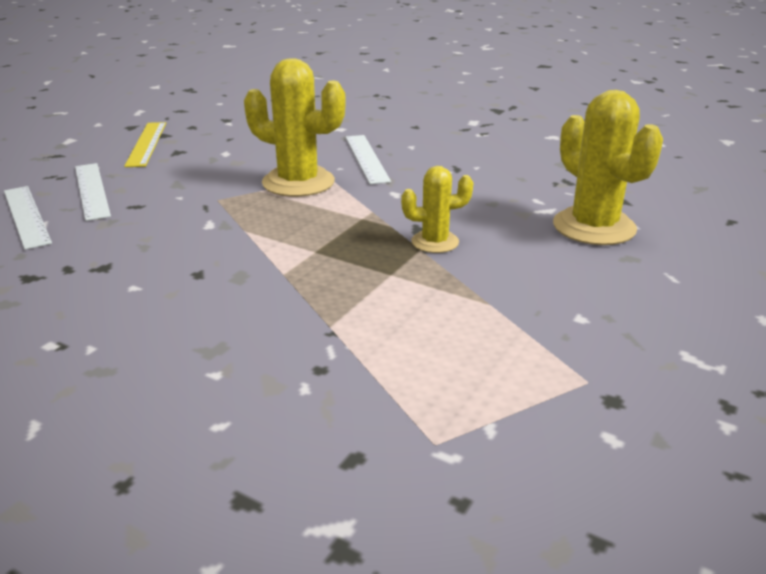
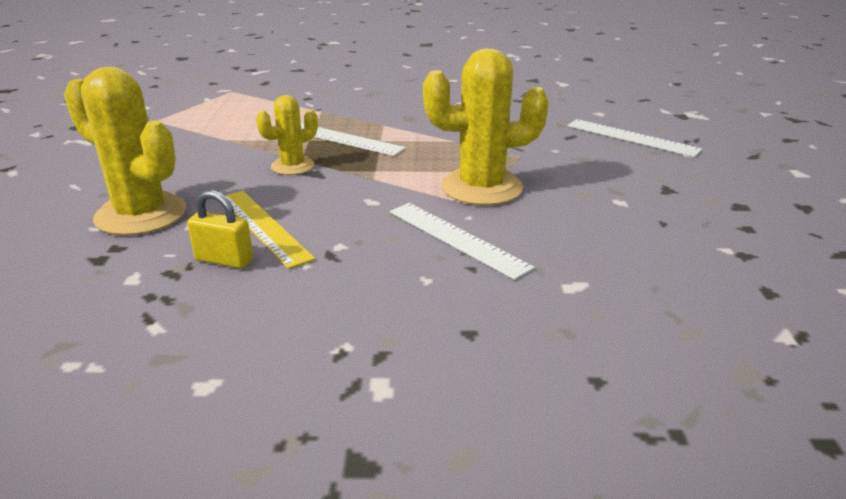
camera: 150 degrees right, 0 degrees up
(26, 216) = (622, 114): white ruler -> white ruler (343, 139)
(146, 144) = (721, 189): yellow ruler -> yellow ruler (263, 226)
(530, 180) = (224, 260): none -> yellow padlock

